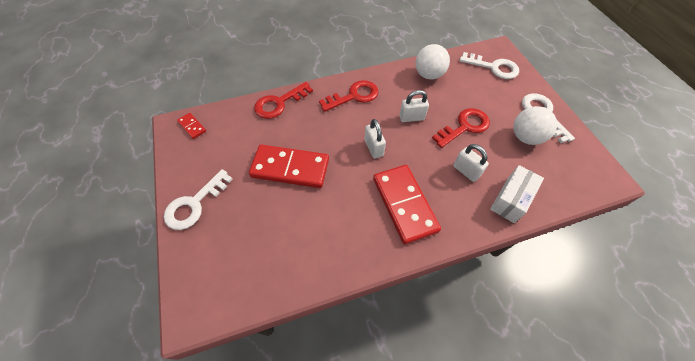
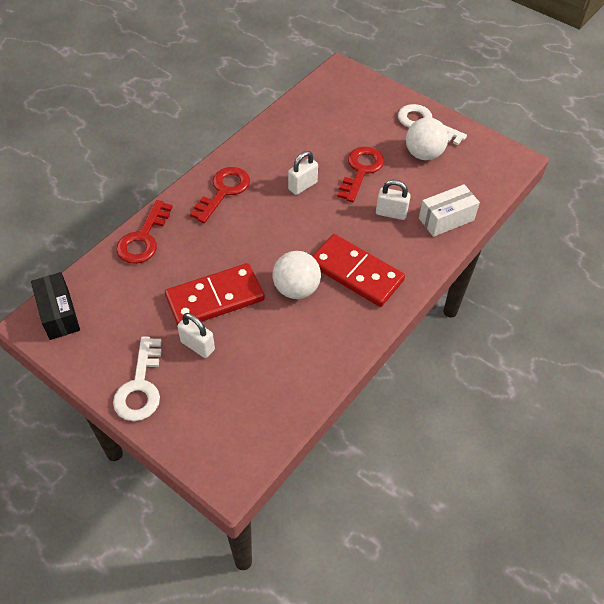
camera: 35 degrees left, 5 degrees down
(192, 126) = (59, 314): red domino -> black box
(373, 148) = (286, 235): white padlock -> white padlock (197, 346)
(428, 75) = (287, 131): white ball -> white ball (296, 289)
(493, 67) = (349, 94): white key -> none
(510, 199) = (446, 219): white box -> white box turned 60 degrees clockwise

